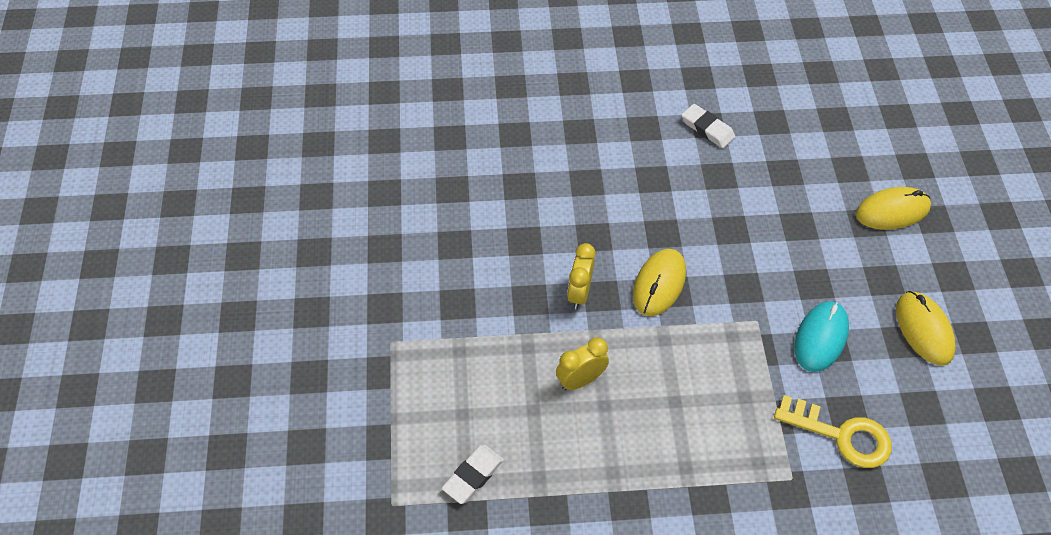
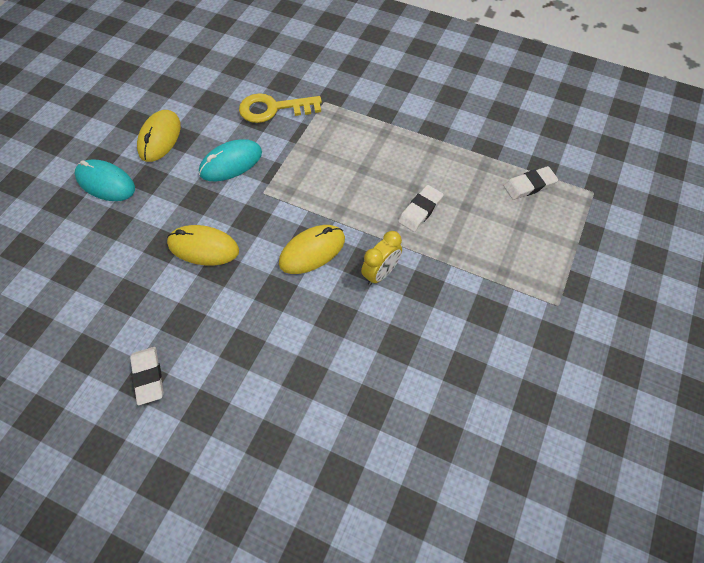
camera: 150 degrees left, 5 degrees up
(580, 380) = (420, 210): yellow clock -> white eraser
(841, 435) = (274, 109): yellow key -> yellow key turned 60 degrees counterclockwise
(892, 211) = (84, 221): yellow mouse -> yellow mouse (203, 247)
(918, 255) = (105, 183): none -> turquoise mouse

